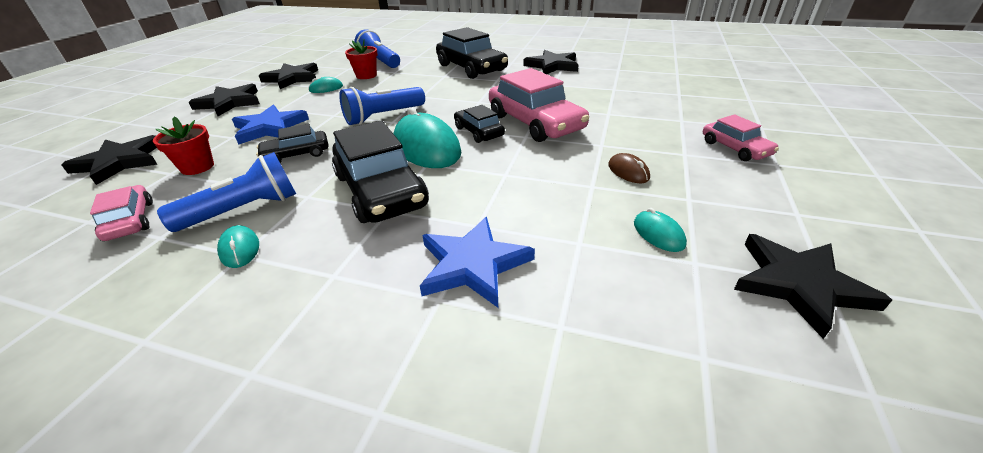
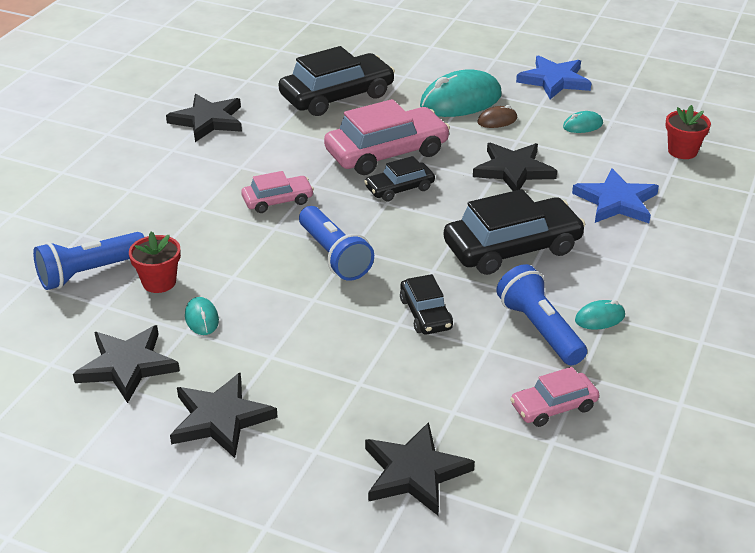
camera: 85 degrees left, 0 degrees up
(197, 167) = (442, 390): red flower pot -> red flower pot (682, 151)
(270, 128) = (340, 351): blue star -> blue star (554, 80)
(427, 148) = (429, 222): turquoise mouse -> turquoise mouse (460, 101)
(471, 68) = (180, 184): black car -> black car (337, 96)
(735, 148) = (466, 67): pink car -> pink car (277, 201)
(799, 284) = (630, 94): black star -> black star (513, 170)

